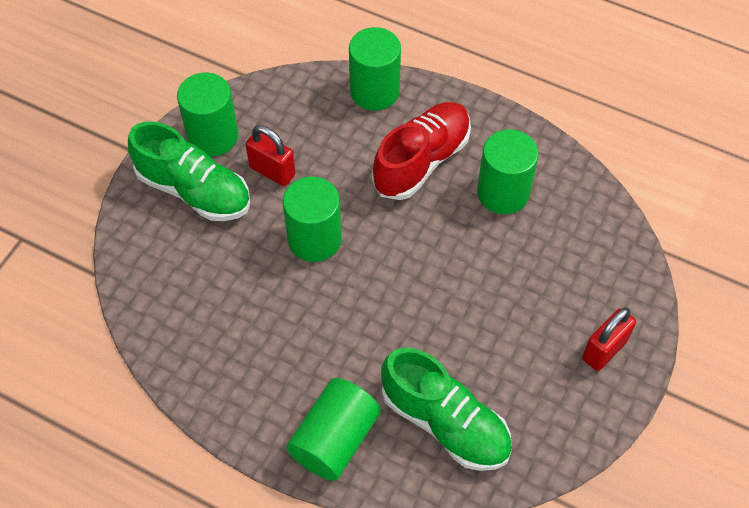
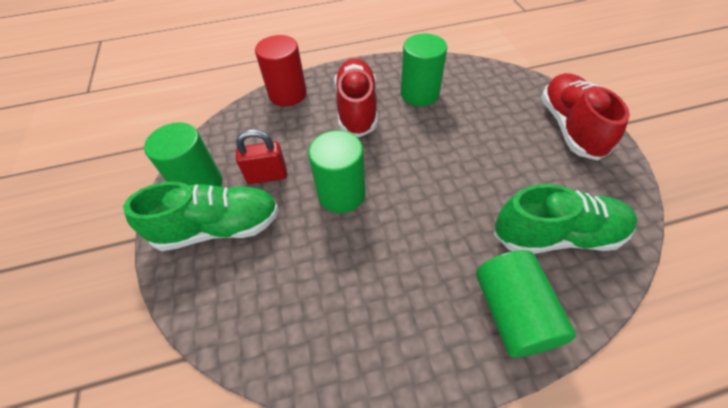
camera: 40 degrees left, 5 degrees down
(374, 91) = (288, 94): green cylinder -> red cylinder
(604, 350) = (569, 127): red padlock -> red shoe

